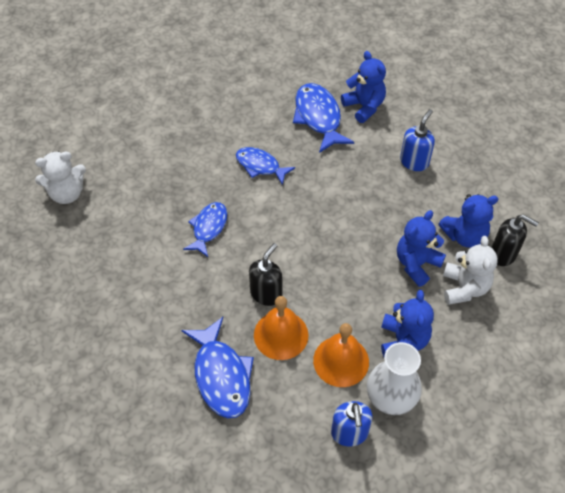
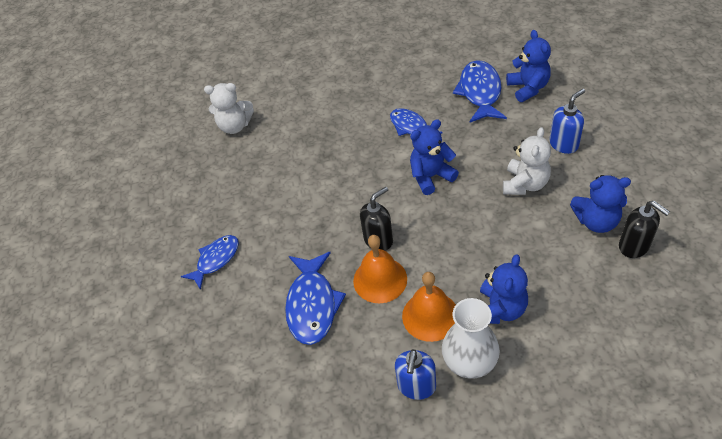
camera: 25 degrees right, 5 degrees down
(208, 228) = (345, 173): blue fish -> blue fish (216, 260)
(416, 264) = (536, 239): blue teddy bear -> blue teddy bear (431, 176)
(464, 288) = (581, 271): white teddy bear -> white teddy bear (525, 184)

